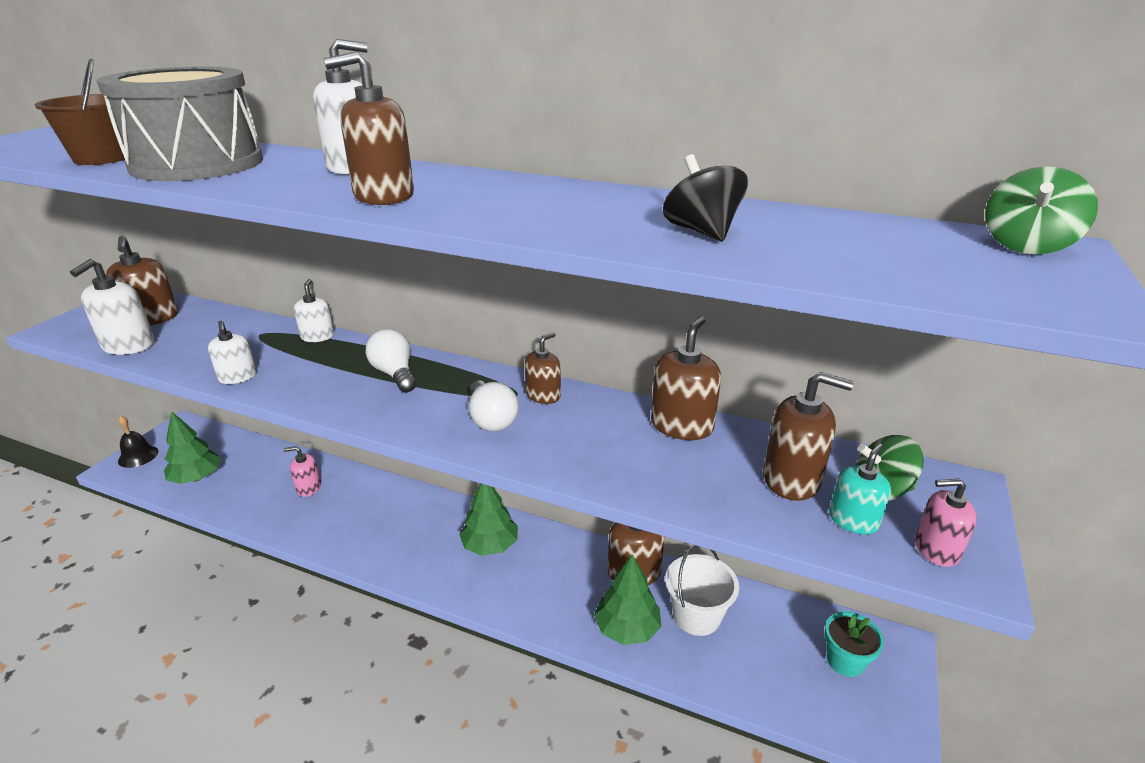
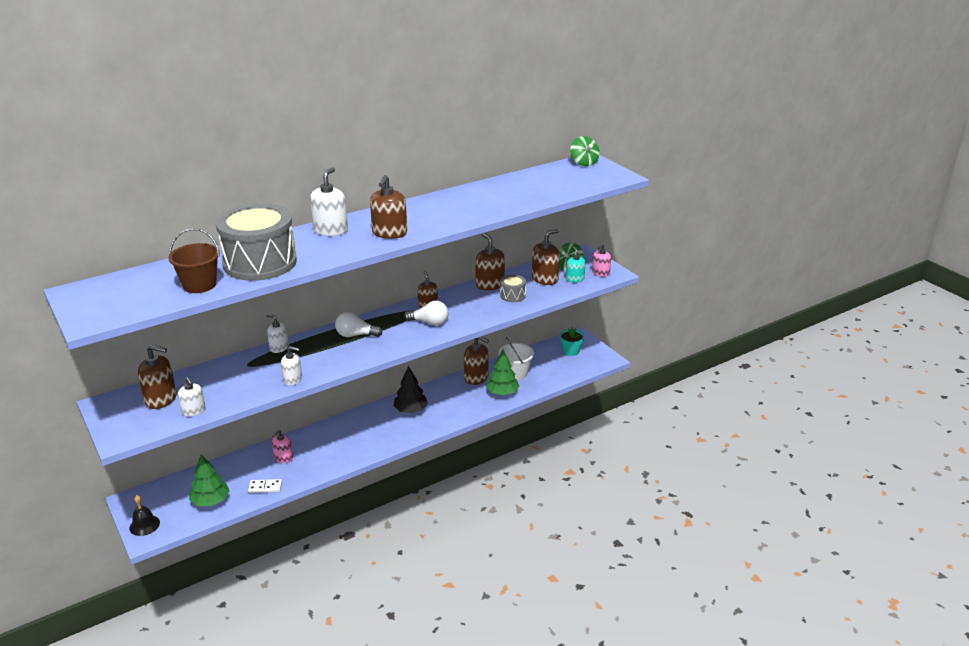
camera: 55 degrees left, 0 degrees up
(128, 345) = (194, 411): white soap dispenser -> white soap dispenser, size x0.63
(240, 504) = (265, 487): none -> white domino
(490, 545) = (410, 410): green tree -> black tree
(680, 467) = (513, 295): none -> grey drum
(701, 232) = (512, 196): black spinning top -> none

